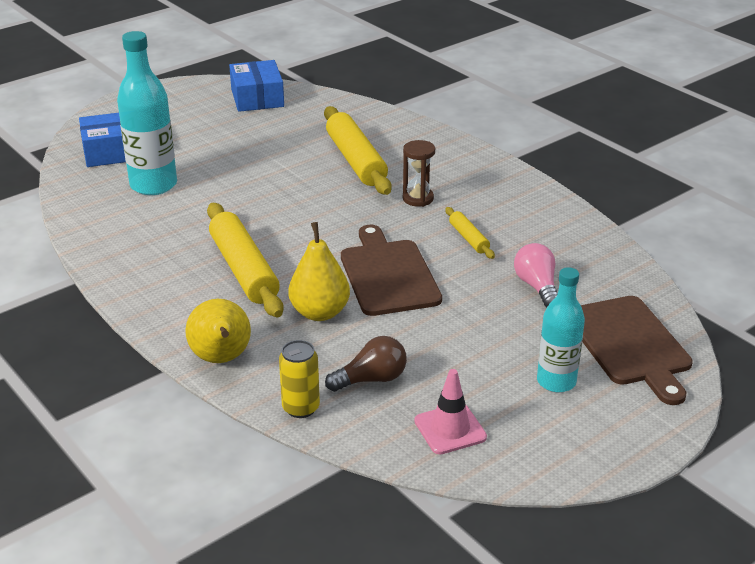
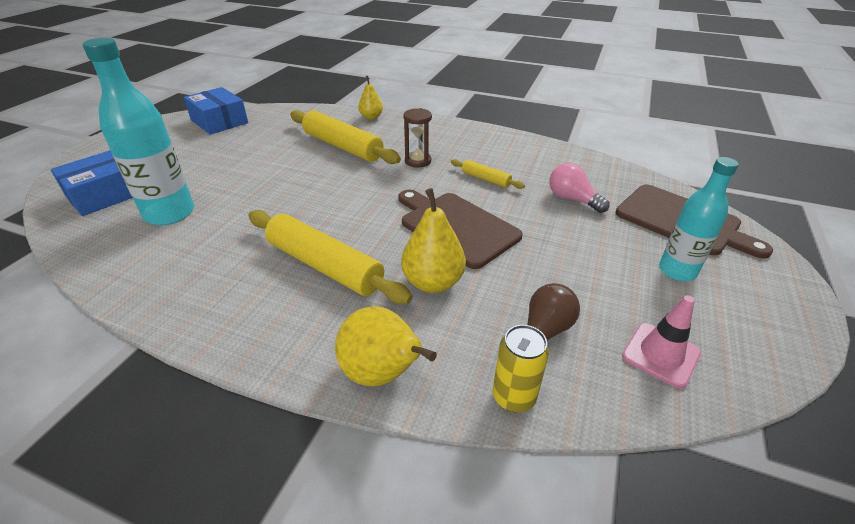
camera: 30 degrees left, 5 degrees up
(417, 133) = (371, 117): none -> yellow pear

